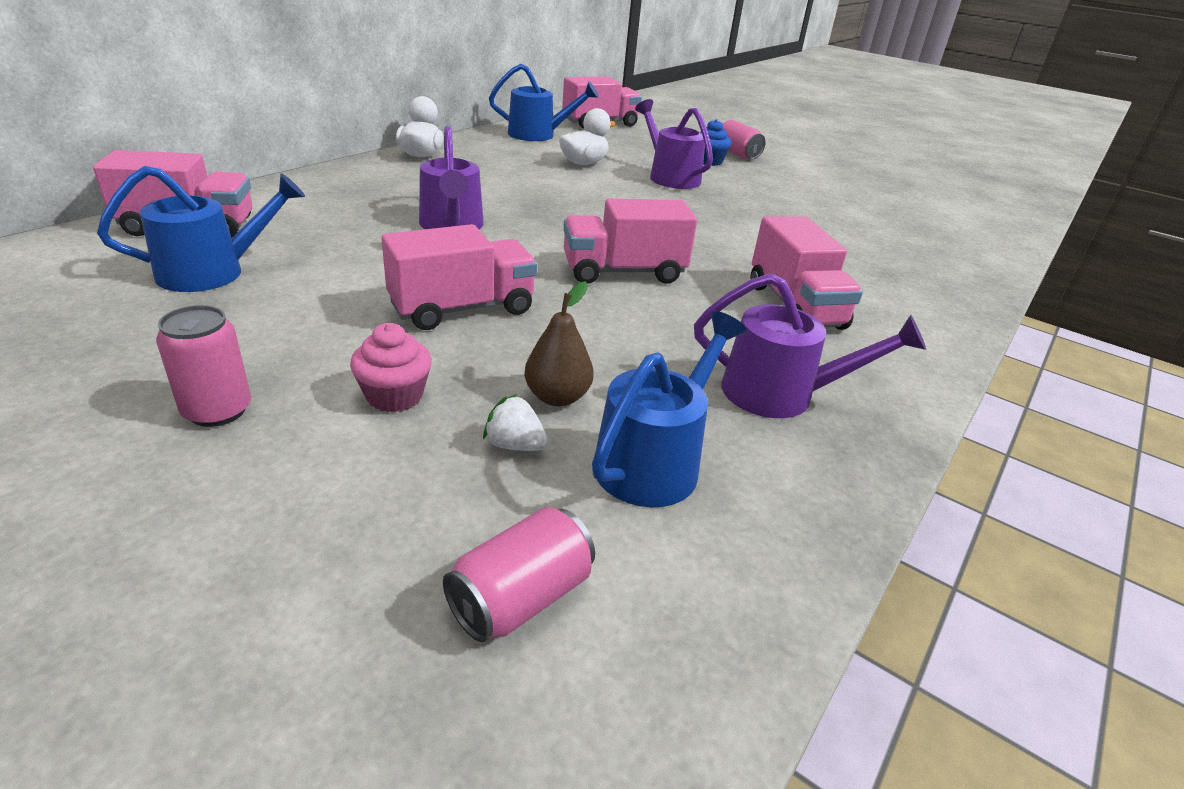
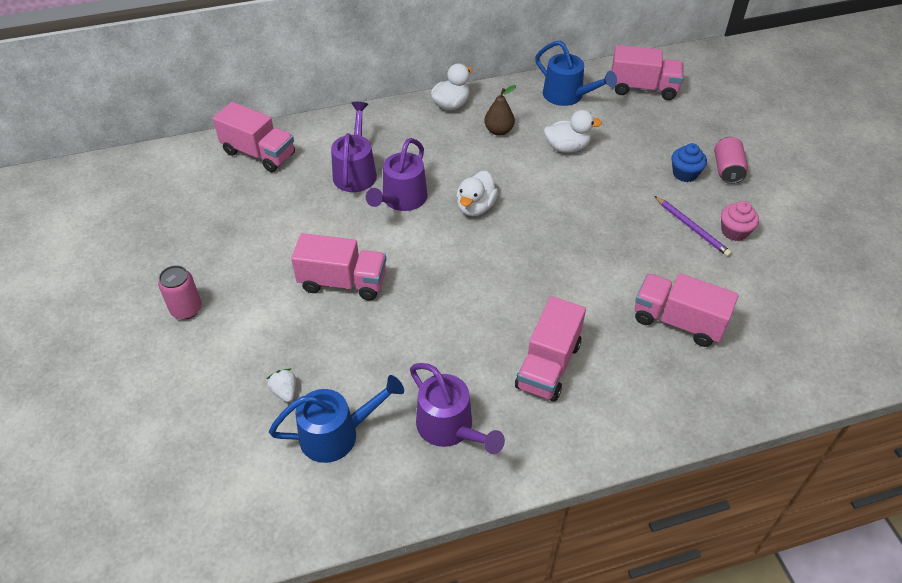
camera: 40 degrees right, 15 degrees up
(214, 272) = (246, 201): blue watering can -> none
(394, 396) = (260, 334): pink cupcake -> pink cupcake (734, 231)
(521, 598) = (220, 469): pink can -> none
(548, 215) = (475, 207): none -> white duck
(557, 397) = (331, 371): brown pear -> brown pear (498, 131)
(623, 272) = (467, 286): pink truck -> pink truck (678, 321)
(670, 176) = (622, 186): purple watering can -> purple watering can (356, 171)
(764, 189) = (692, 228): none -> purple pencil

